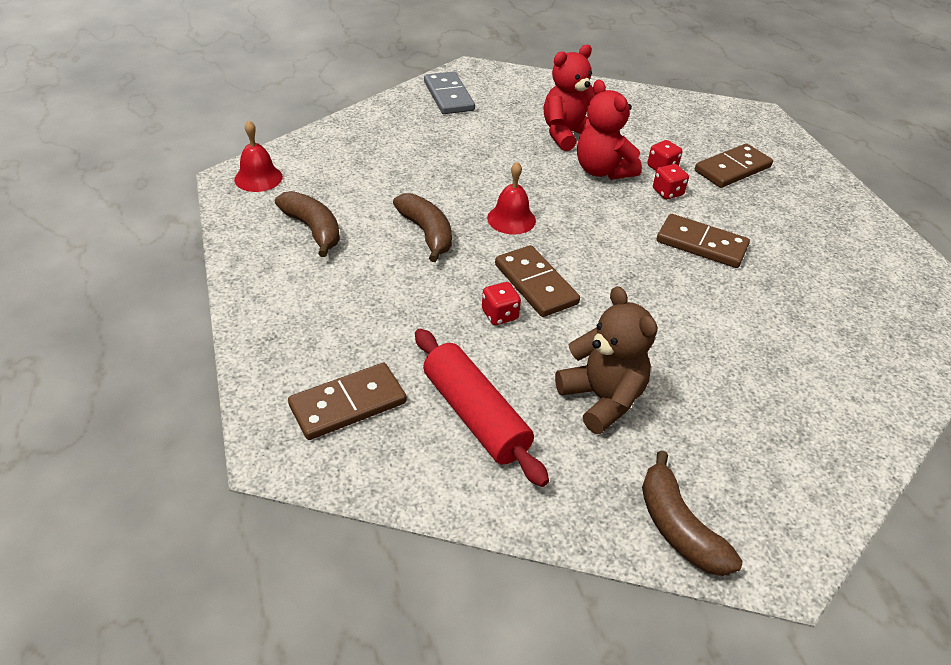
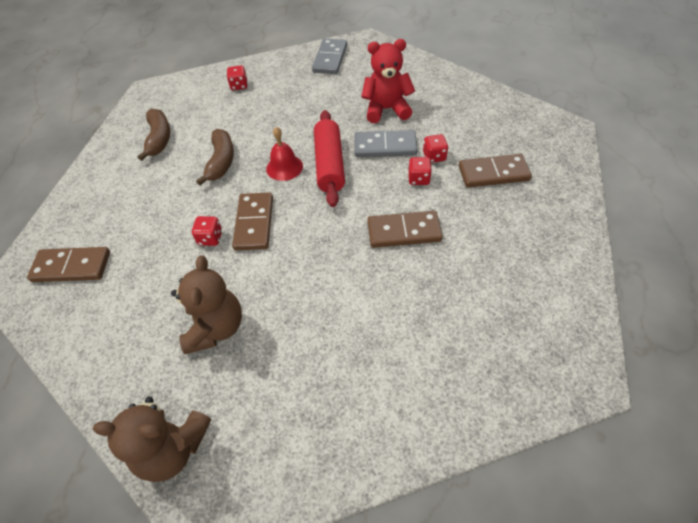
camera: 35 degrees right, 10 degrees up
(258, 178) = (161, 93): red bell -> none
(361, 147) = (239, 86): none -> red dice
(475, 416) = (130, 305): red rolling pin -> red rolling pin (329, 164)
(602, 171) = (385, 146): red teddy bear -> grey domino
(678, 527) = (173, 448): brown banana -> brown teddy bear
(701, 244) = (404, 231): brown domino -> brown domino turned 60 degrees counterclockwise

